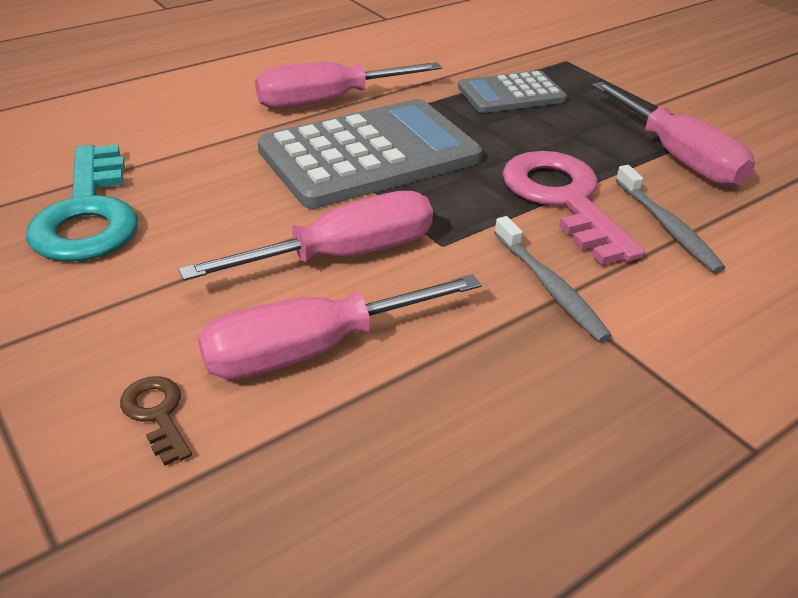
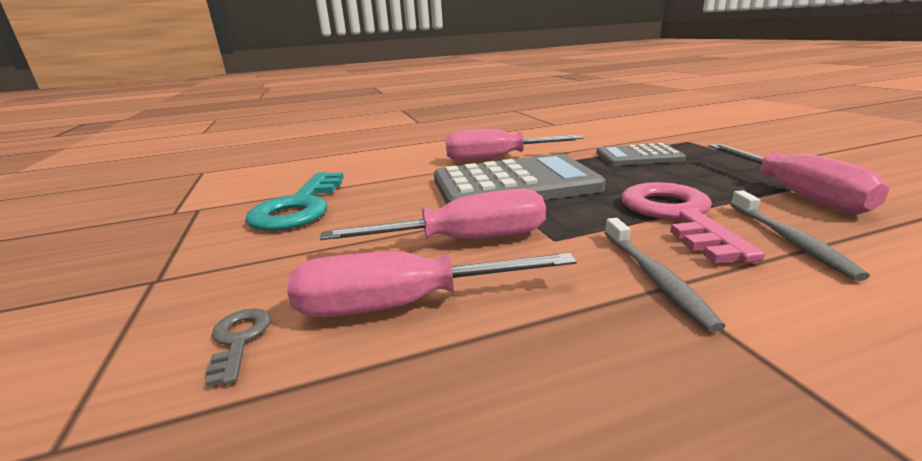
camera: 20 degrees right, 15 degrees down
(157, 414) = (238, 340): brown key -> grey key

